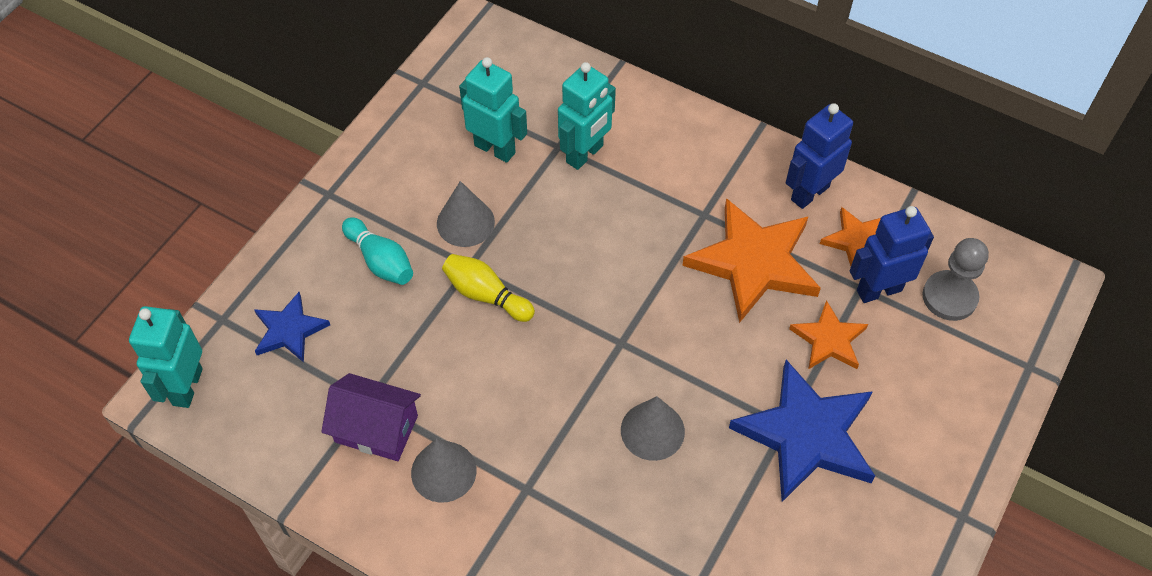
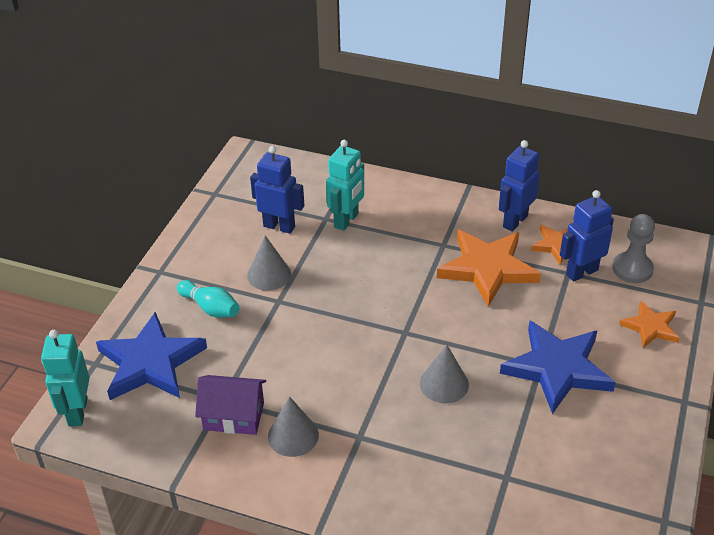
camera: 10 degrees left, 15 degrees down
(289, 330) = (150, 362): blue star -> blue star, size x1.82
(486, 295) = (296, 317): yellow bowling pin -> none
(495, 149) = (279, 226): turquoise robot -> blue robot
(829, 340) = (555, 307): orange star -> orange star (650, 327)

